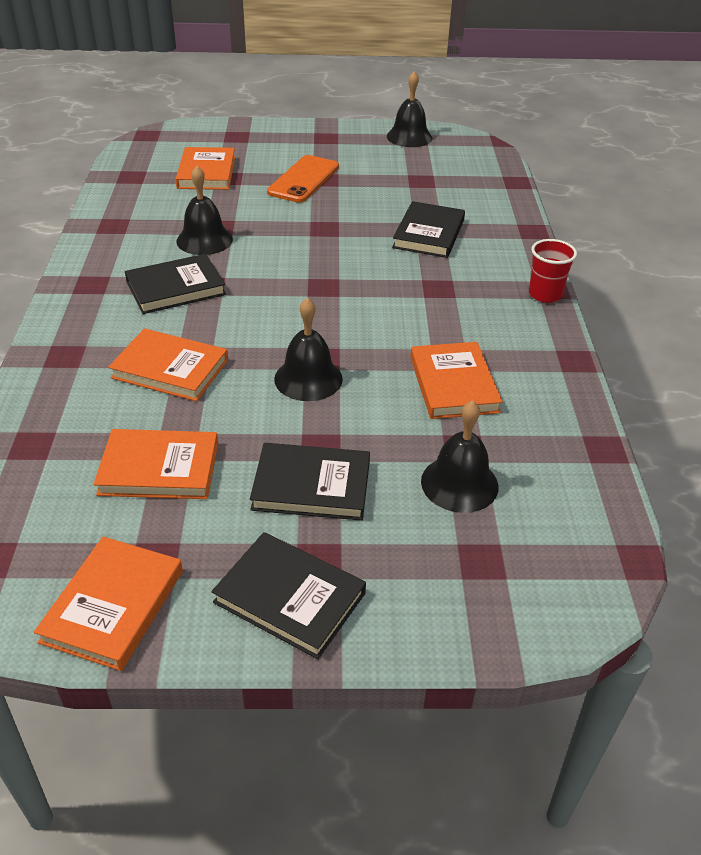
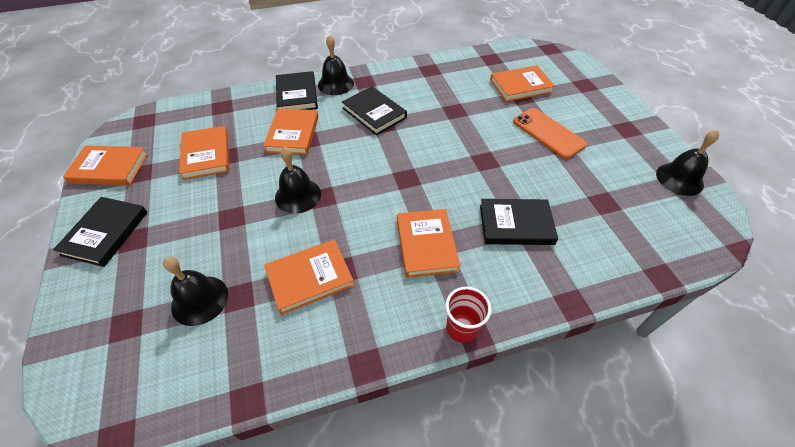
camera: 75 degrees right, 10 degrees up
(204, 240) = (434, 109): black bell -> black bell (336, 84)
(303, 179) = (548, 133): orange phone -> orange phone turned 45 degrees clockwise
(311, 485) = (195, 221): black book -> black book (297, 95)
(434, 294) = (426, 245): none -> orange book

